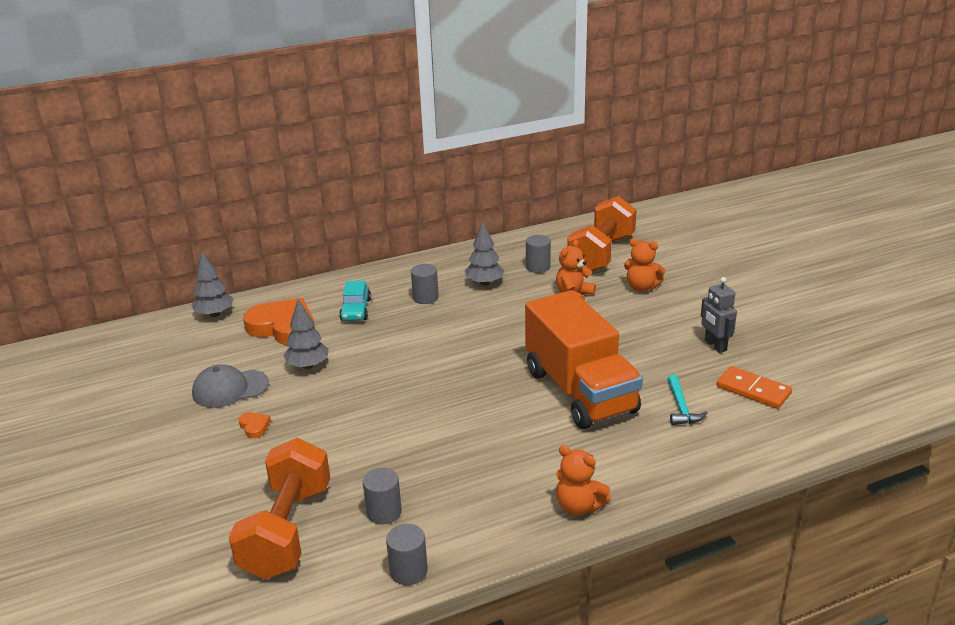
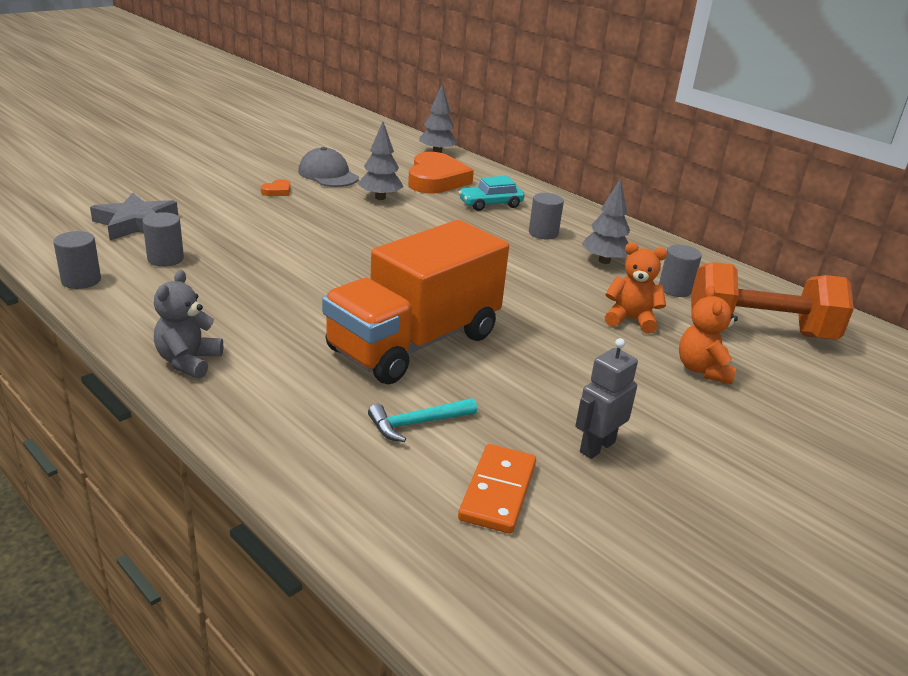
camera: 65 degrees right, 0 degrees up
(287, 531) = (136, 223): orange dumbbell -> grey star
(579, 506) = (188, 361): orange teddy bear -> grey teddy bear

